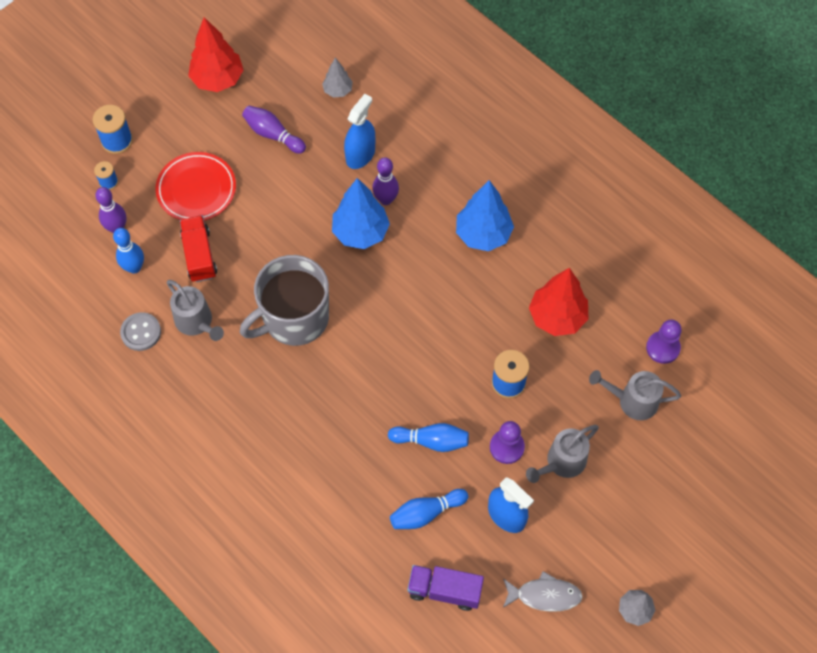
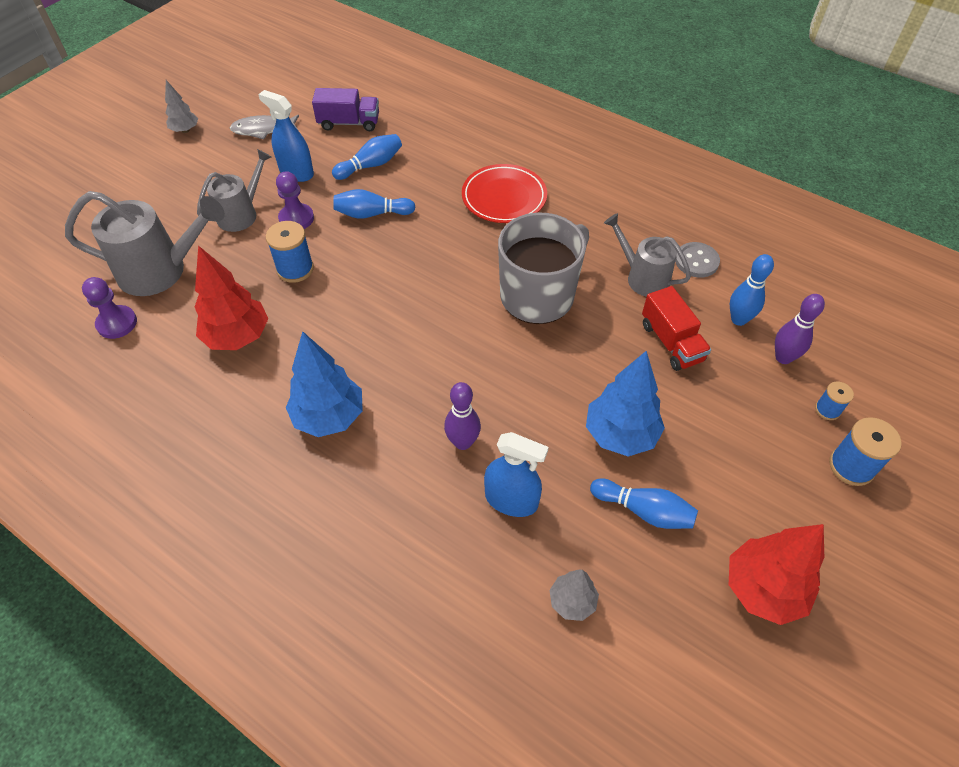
camera: 170 degrees right, 10 degrees down
(196, 189) = (712, 417): red plate -> red plate (504, 197)
(273, 134) = (644, 511): purple bowling pin -> blue bowling pin
(360, 155) = (511, 500): blue spray bottle -> blue spray bottle turned 90 degrees counterclockwise
(360, 232) = (486, 396): blue tree -> blue tree (620, 434)
(632, 401) = (162, 271): grey watering can -> grey watering can, size x1.58

